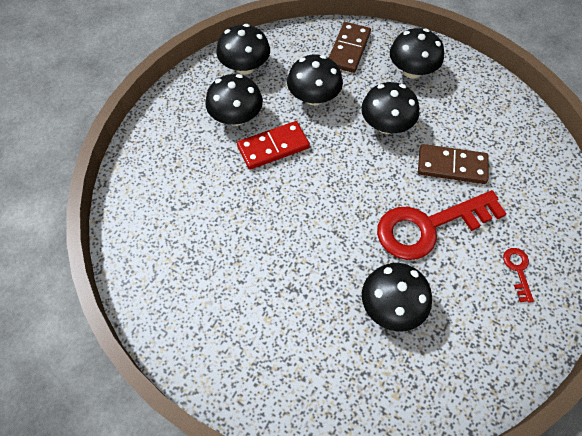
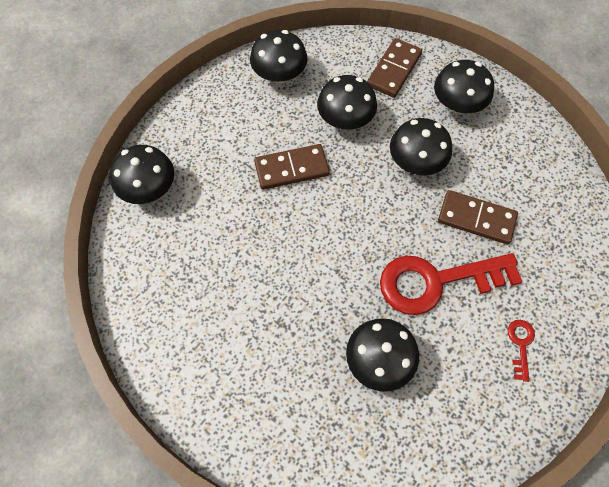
camera: 10 degrees right, 5 degrees up
(236, 117) = (259, 129): black mushroom -> black mushroom (149, 188)
(273, 147) = (291, 169): red domino -> brown domino

